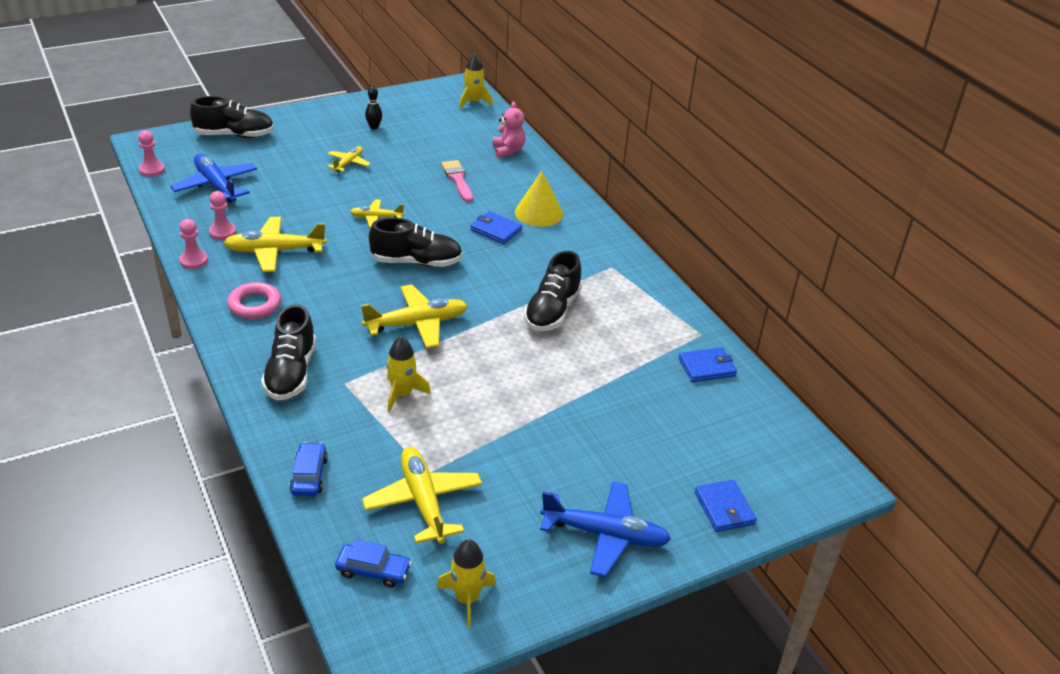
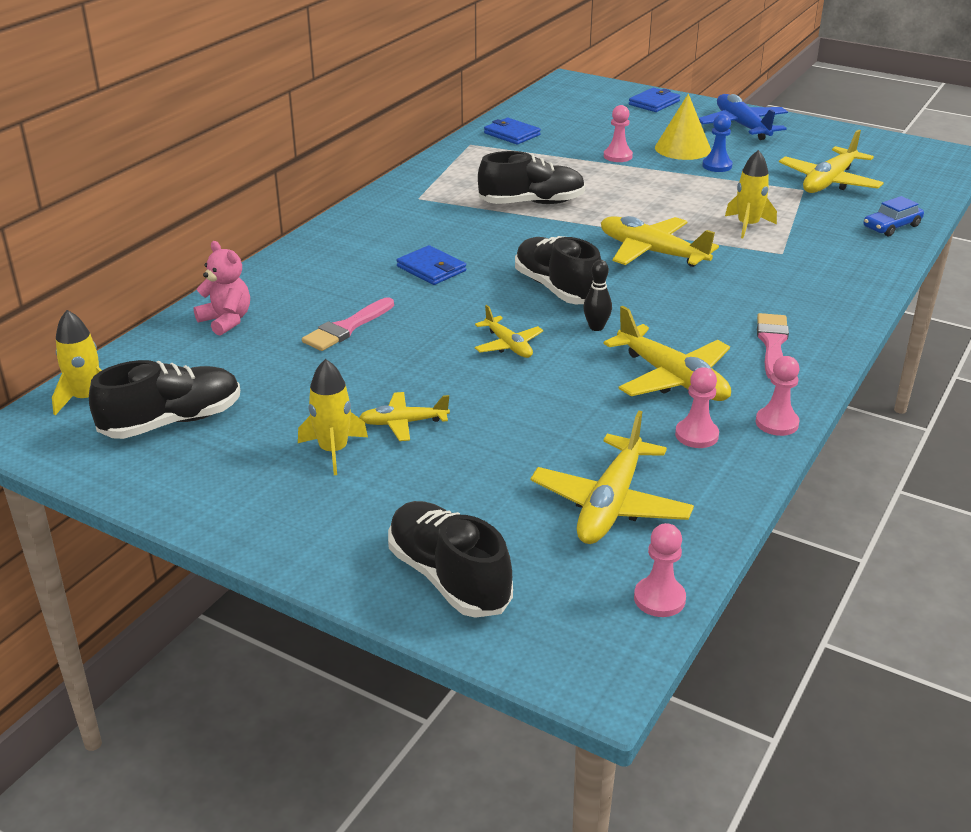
camera: 120 degrees left, 5 degrees down
(216, 186) = (610, 504): blue plane -> yellow plane
(254, 305) = (772, 344): pink ring -> pink brush
(291, 373) = (817, 281): black shoe -> black shoe (172, 422)
(373, 570) = (909, 177): blue car -> none
(374, 127) = (266, 451): black bowling pin -> black bowling pin (596, 327)
(467, 599) = (868, 147): yellow rocket -> yellow rocket (333, 451)
(496, 230) = (431, 269): blue wallet -> blue wallet turned 45 degrees counterclockwise
(508, 151) = (226, 321): pink teddy bear -> pink teddy bear turned 90 degrees clockwise
(526, 450) = (717, 166): none -> blue pawn
(539, 213) = (362, 258): yellow cone -> yellow cone (682, 148)
(602, 402) = (617, 156): none -> pink pawn

